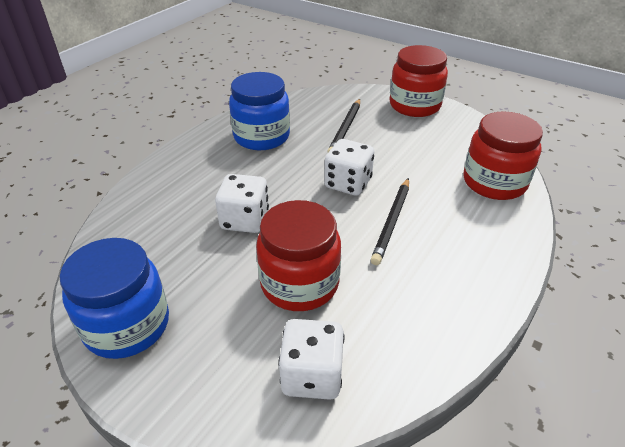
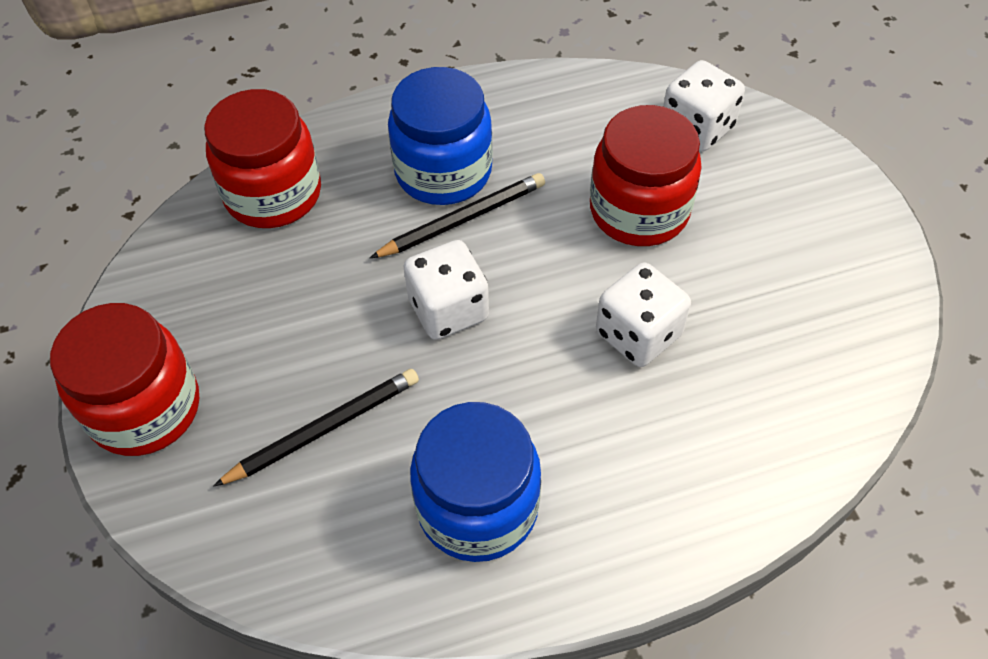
camera: 140 degrees left, 15 degrees up
(127, 325) = (854, 270): blue jar -> blue jar (443, 172)

